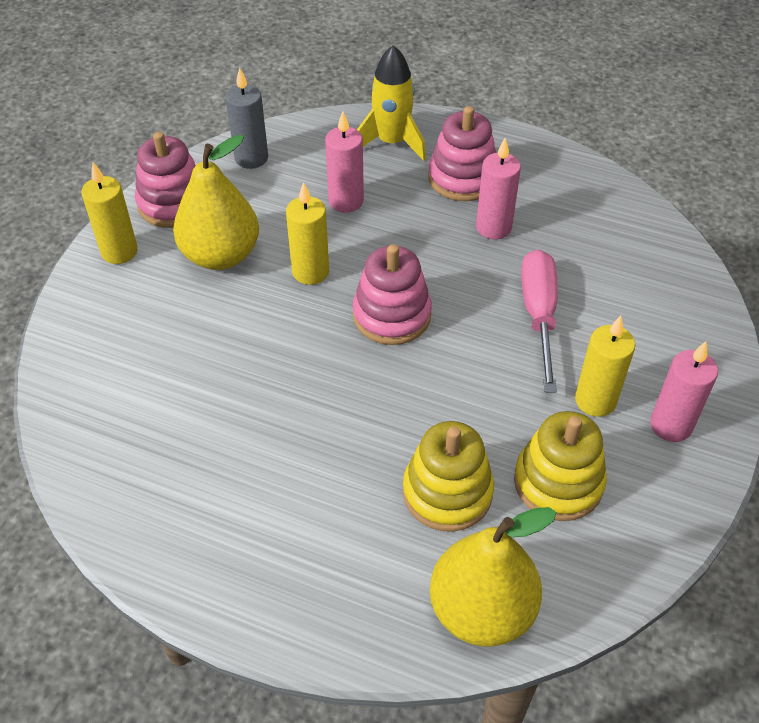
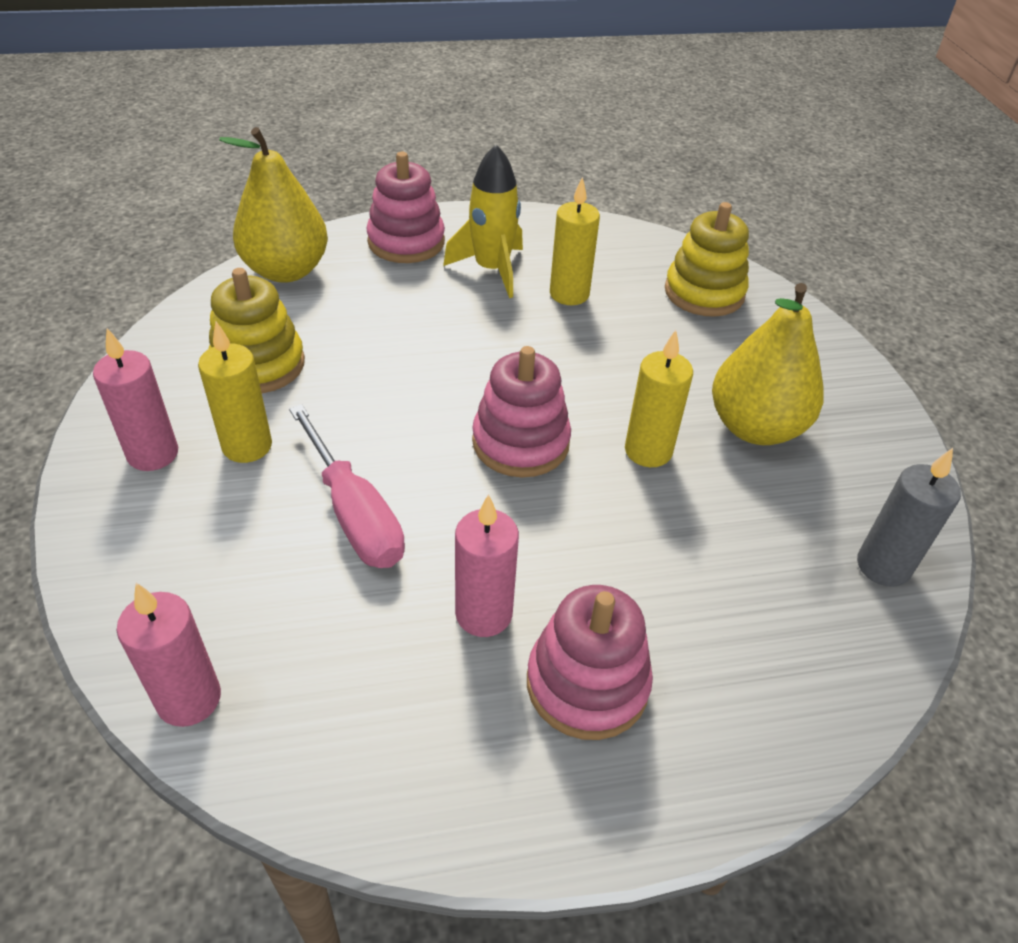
camera: 145 degrees right, 5 degrees down
(119, 251) = (849, 388): yellow candle -> yellow candle (569, 294)
(173, 203) = (877, 460): pink stacking toy -> pink stacking toy (406, 242)
(346, 201) = (703, 559): pink candle -> pink candle (189, 699)
(391, 142) = (745, 701): yellow rocket -> yellow rocket (492, 270)
(447, 492) = (357, 324): yellow stacking toy -> yellow stacking toy (704, 293)

